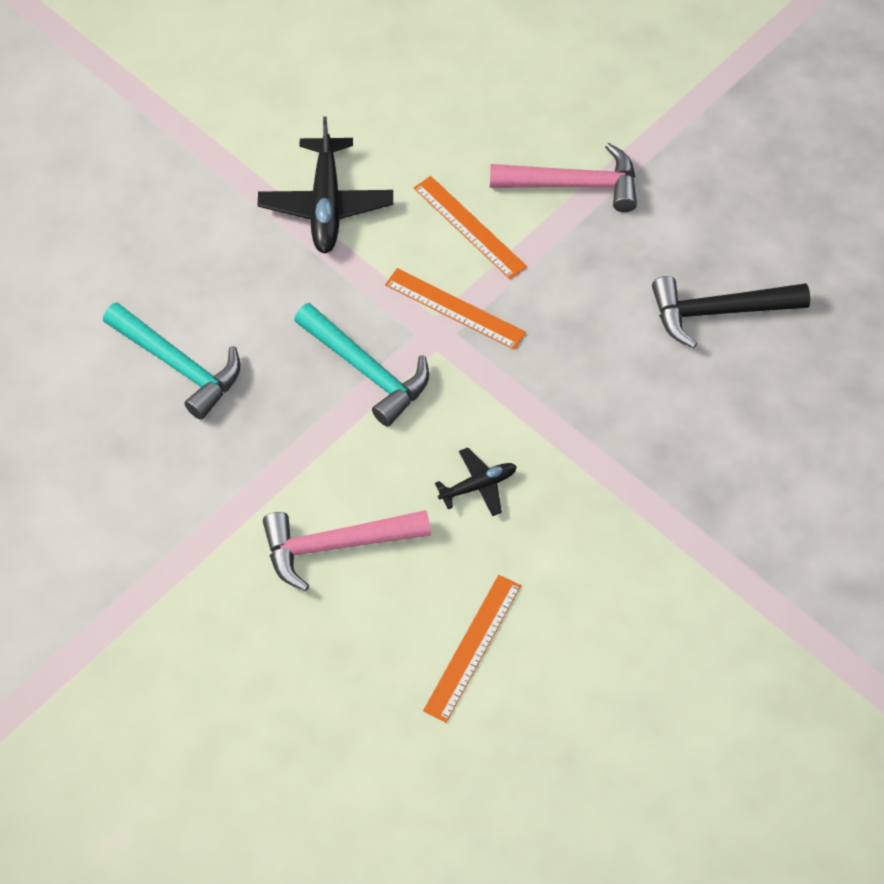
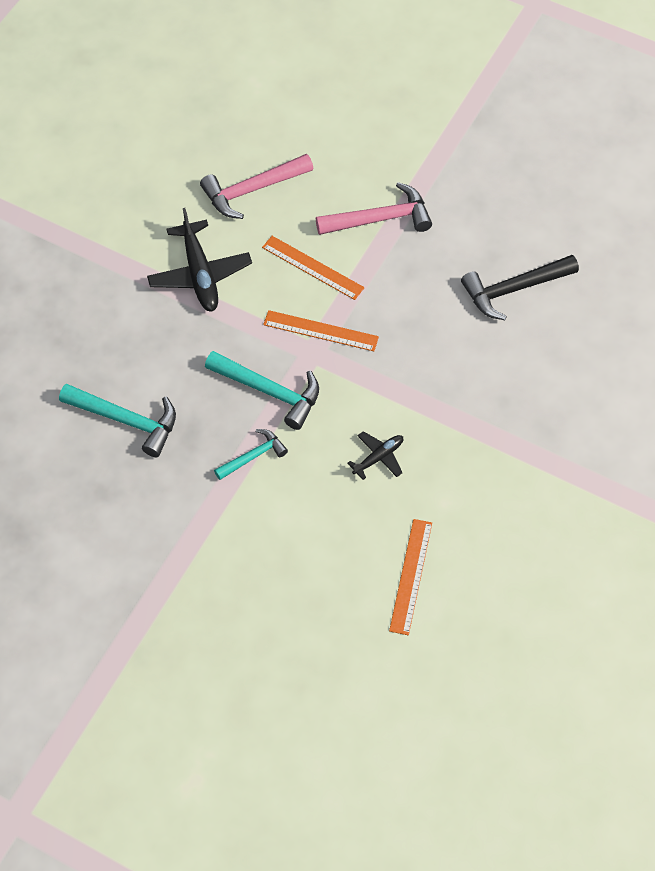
camera: 15 degrees left, 0 degrees up
(320, 447) = (253, 456): none -> turquoise hammer
(336, 545) = (288, 526): pink hammer -> pink hammer (252, 190)

